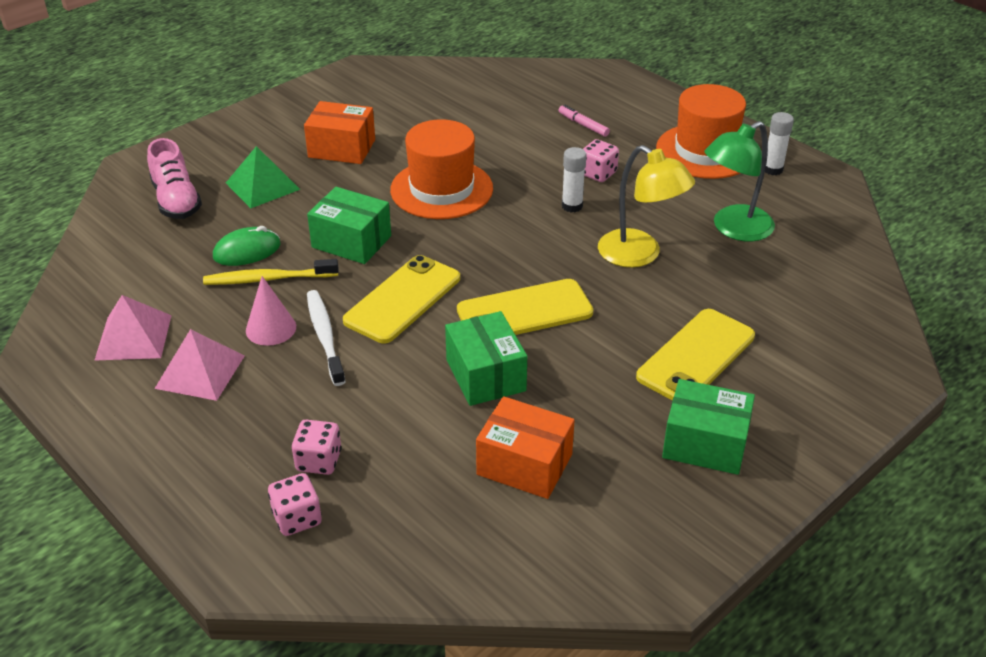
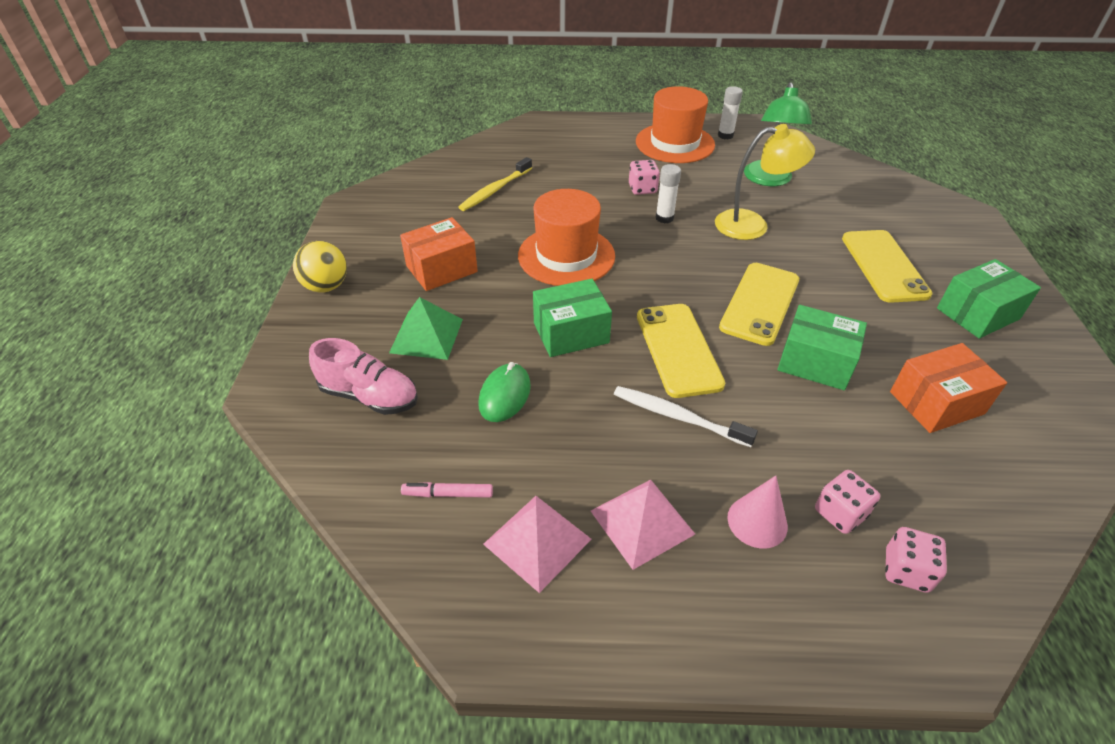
camera: 45 degrees left, 5 degrees up
(255, 119) = (326, 286): none -> yellow ball
(268, 279) = (560, 405): yellow toothbrush -> yellow toothbrush (495, 190)
(271, 328) = (631, 442): pink cone -> pink cone (757, 521)
(583, 125) = (580, 163): pink marker -> pink marker (448, 494)

